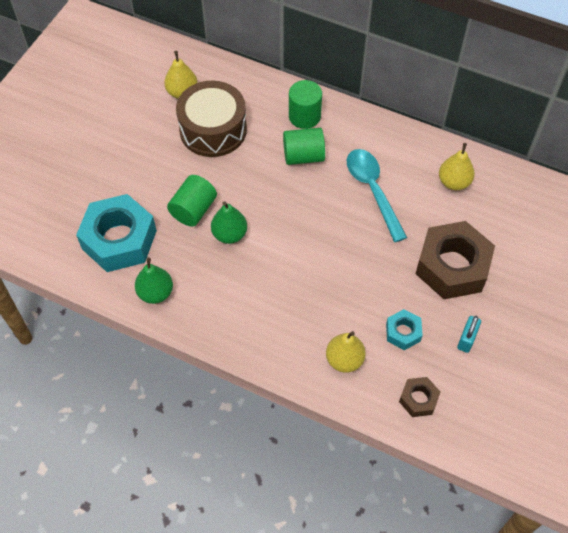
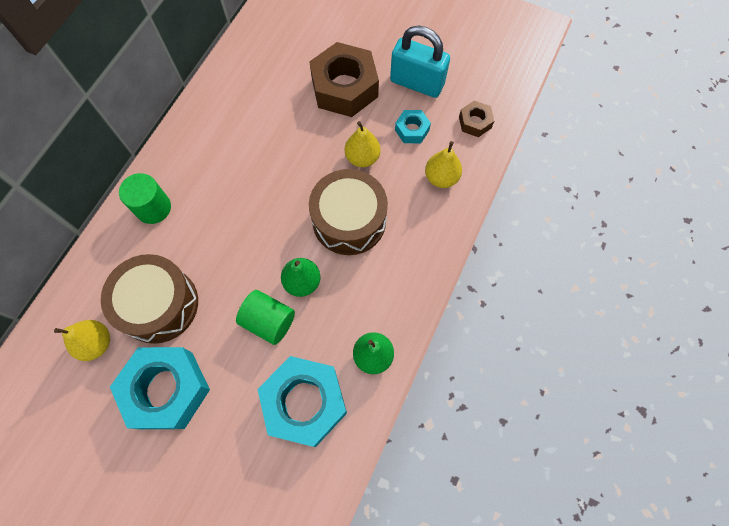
camera: 90 degrees left, 10 degrees up
(140, 142) = (167, 390): none -> turquoise nut
(293, 272) = (349, 220): none -> brown drum
(303, 156) = (207, 209): green cylinder -> none
(373, 191) = (257, 147): turquoise spoon -> none
(454, 182) = (252, 79): yellow pear -> yellow pear (362, 158)
(466, 339) = (417, 83): turquoise padlock -> turquoise padlock, size x2.04

